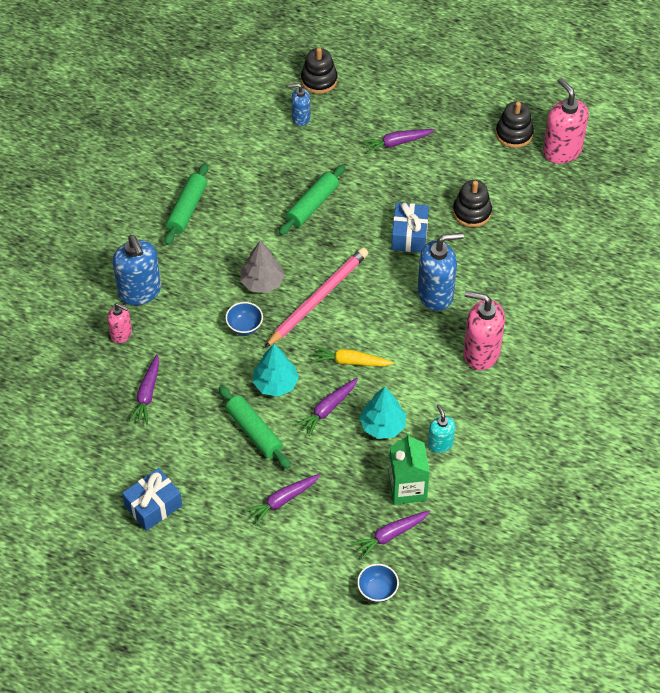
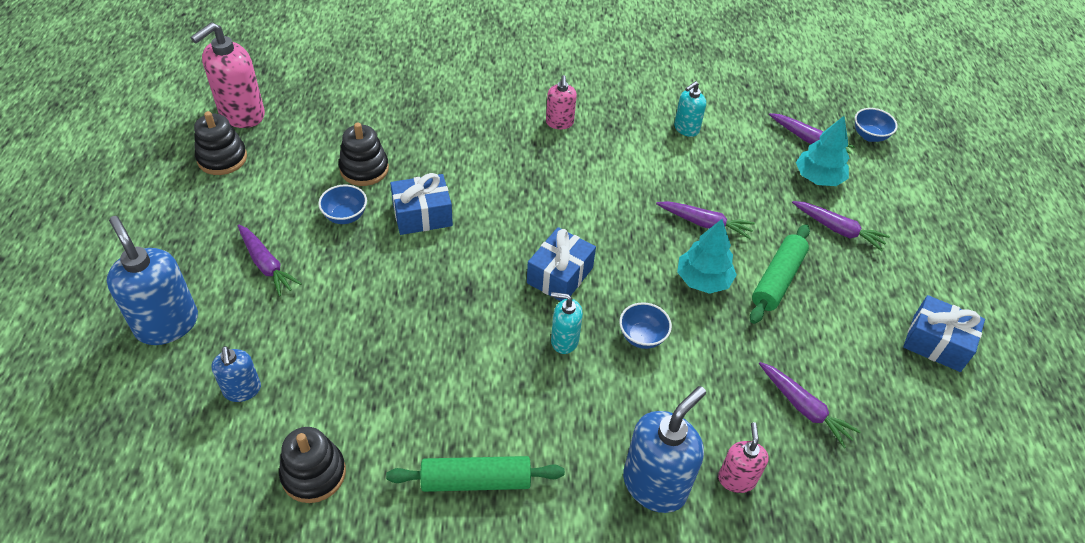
camera: 115 degrees left, 5 degrees down
(147, 394) = (804, 408): purple carrot -> purple carrot turned 60 degrees clockwise
(262, 282) = (564, 340): grey tree -> turquoise soap dispenser
(312, 205) = (410, 325): green rolling pin -> none
(318, 298) = (560, 275): pink pencil -> blue gift
(319, 80) = (153, 391): black stacking toy -> black stacking toy (313, 473)
(350, 362) = (632, 221): yellow carrot -> none
(382, 426) = (694, 175): turquoise tree -> turquoise tree (818, 178)
(407, 488) = (751, 140): green carton -> none
(426, 192) = (345, 216): none -> blue bowl
(435, 294) = (500, 173): blue soap dispenser -> blue soap dispenser (167, 324)
(481, 353) = (559, 123): pink soap dispenser -> pink soap dispenser, size x0.56

